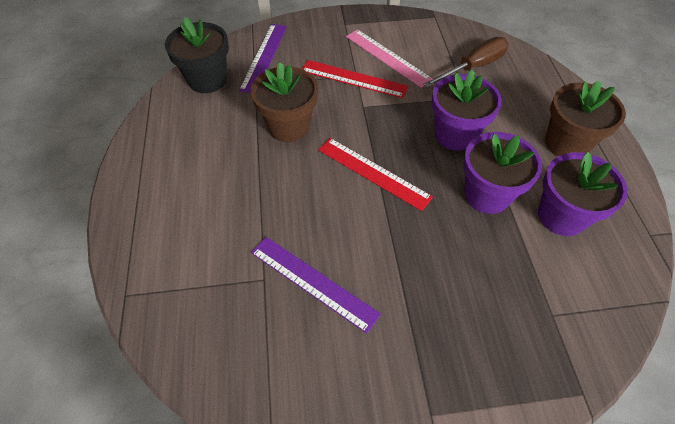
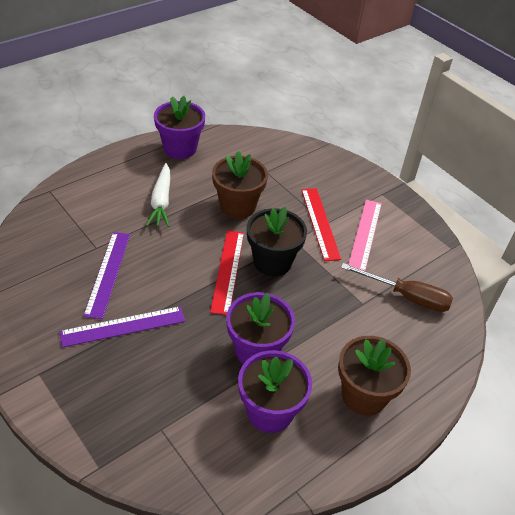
camera: 55 degrees right, 10 degrees down
(207, 80) = (249, 146): black flower pot -> black flower pot (272, 262)
(233, 186) = (161, 201): none -> white carrot
(264, 57) = (298, 164): purple ruler -> purple ruler (123, 326)
(455, 134) = (309, 309): purple flower pot -> purple flower pot (180, 148)

